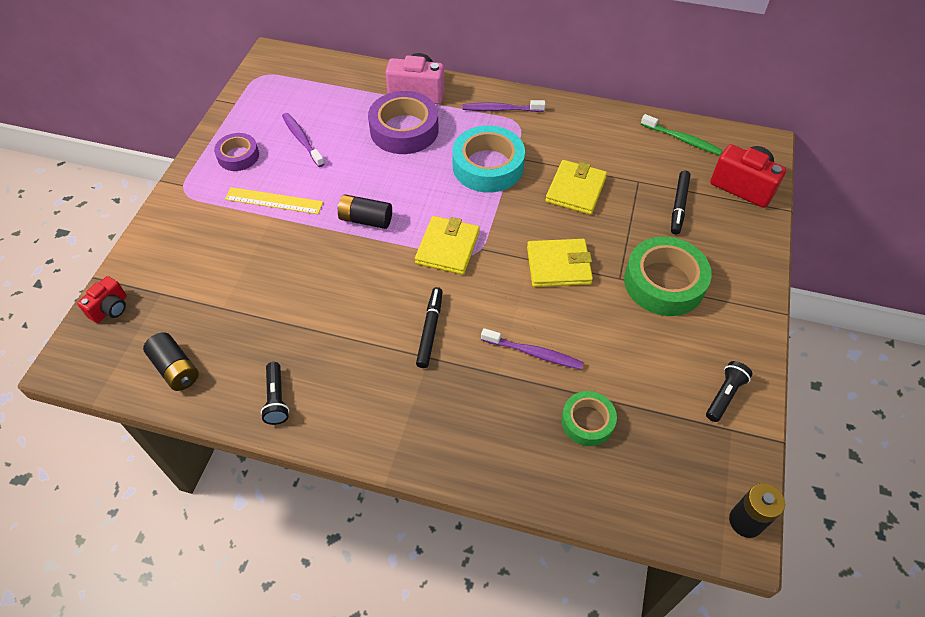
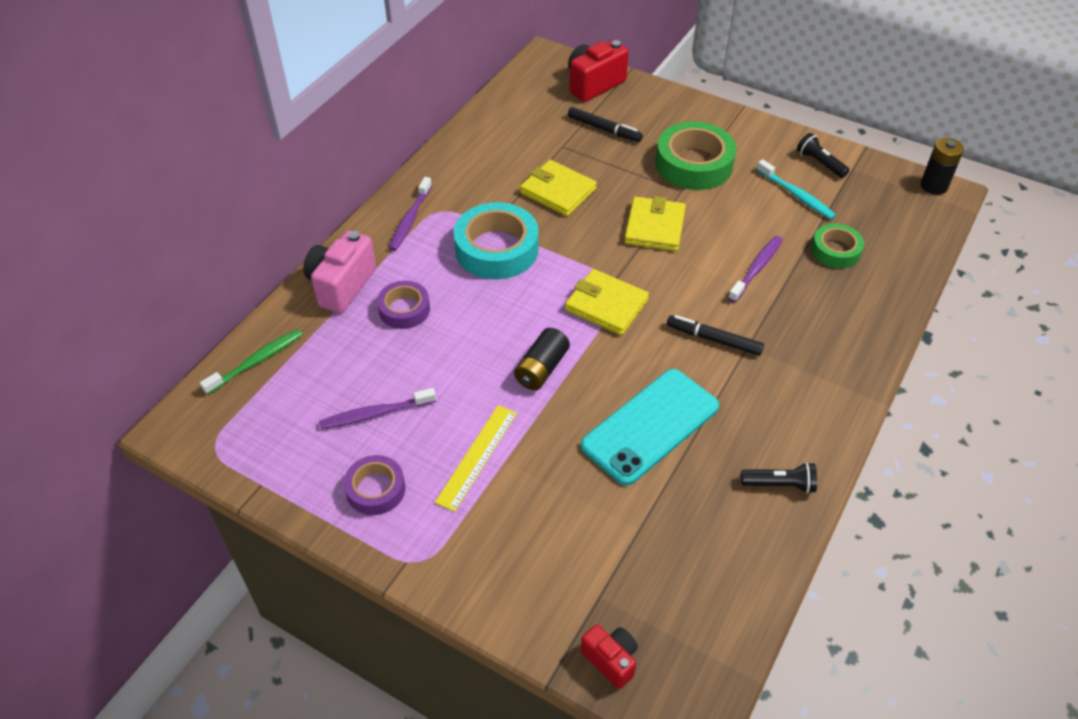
camera: 75 degrees left, 5 degrees down
(176, 369) = (722, 584): black battery -> none
(322, 299) = (650, 426): none -> turquoise phone
(404, 130) = (404, 309): purple tape -> purple tape, size x0.58
(659, 377) = (796, 195): none -> turquoise toothbrush
(682, 139) = (518, 103): green toothbrush -> green toothbrush (256, 361)

